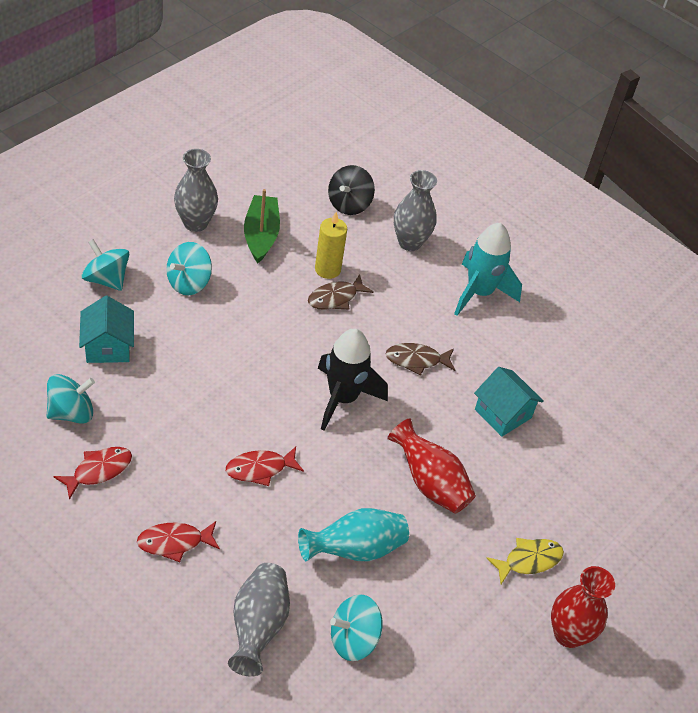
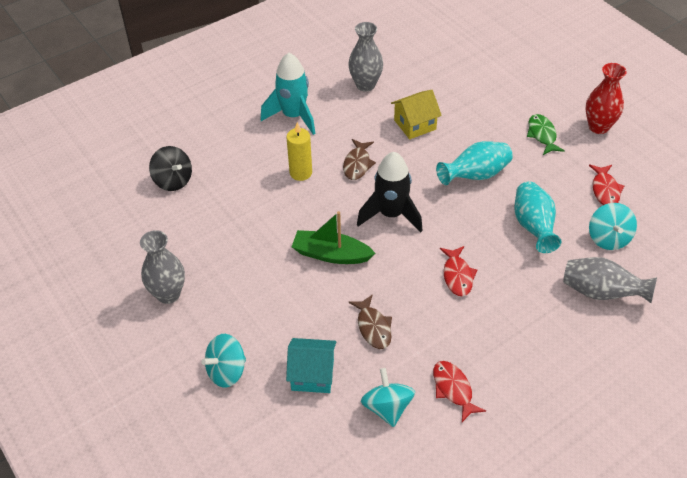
camera: 70 degrees left, 0 degrees up
(174, 542) = (527, 339): red fish -> red fish (605, 190)
(188, 282) = (244, 306): turquoise spinning top -> none
(261, 235) = (196, 246): green boat -> green boat (331, 254)
(327, 269) = (248, 205): yellow candle -> yellow candle (301, 173)
(335, 298) = (282, 204): brown fish -> brown fish (373, 327)
(410, 242) = (229, 148): grey vase -> grey vase (365, 85)
(430, 483) = (475, 175): red vase -> turquoise vase
(503, 413) = (415, 125): turquoise house -> yellow house
(529, 560) = (542, 135): yellow fish -> green fish

